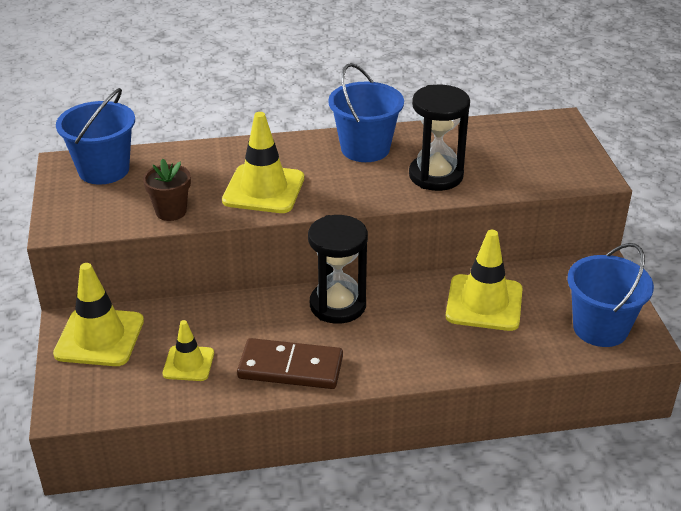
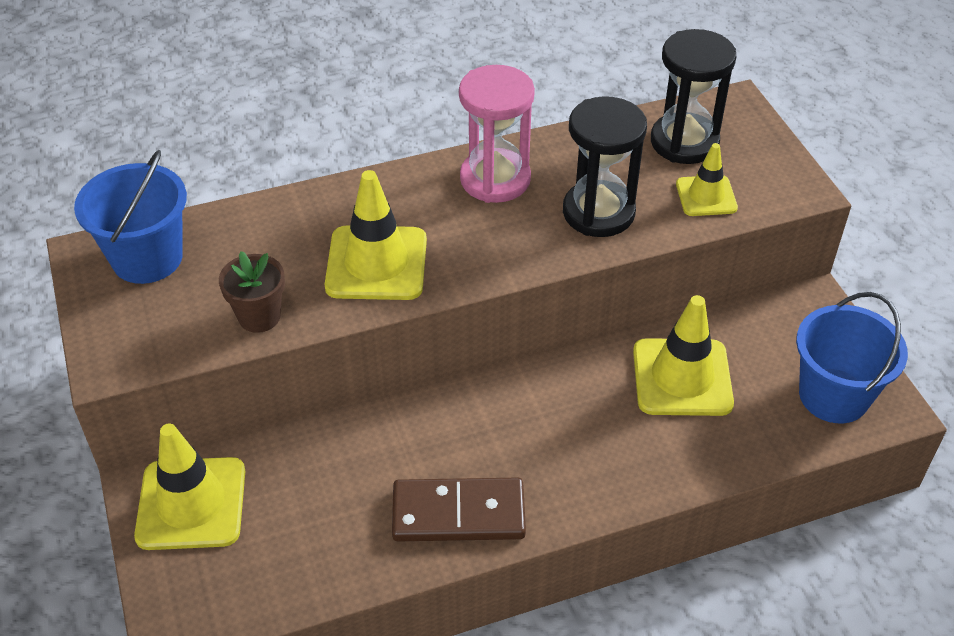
camera: 10 degrees left, 10 degrees up
(188, 363) = (322, 527): yellow traffic cone -> yellow traffic cone (706, 196)
(338, 305) = (496, 407): black hourglass -> black hourglass (684, 142)
(365, 149) = (495, 179): blue bucket -> pink hourglass

